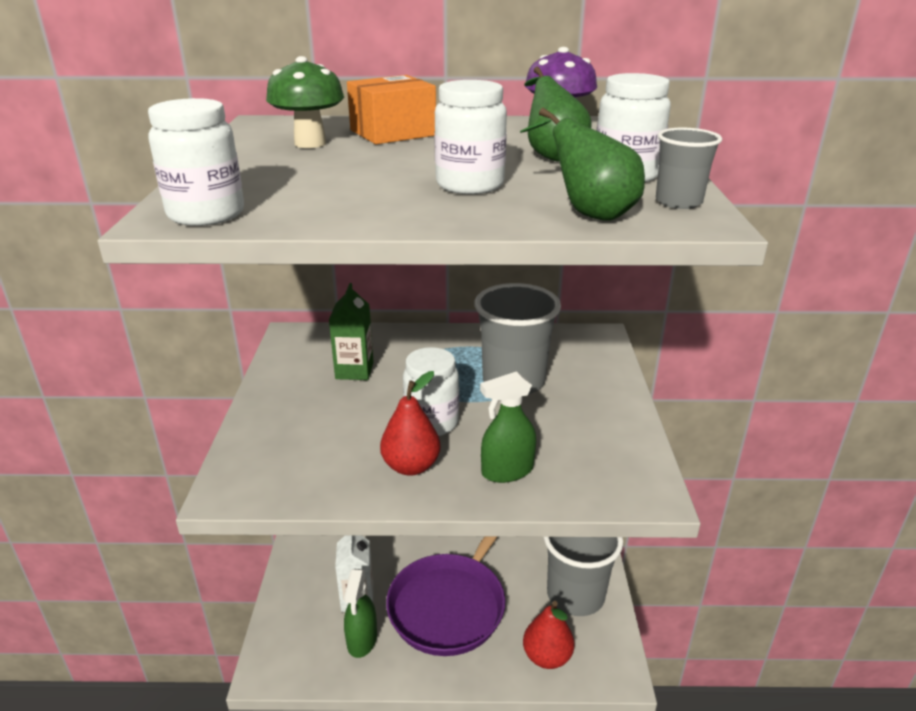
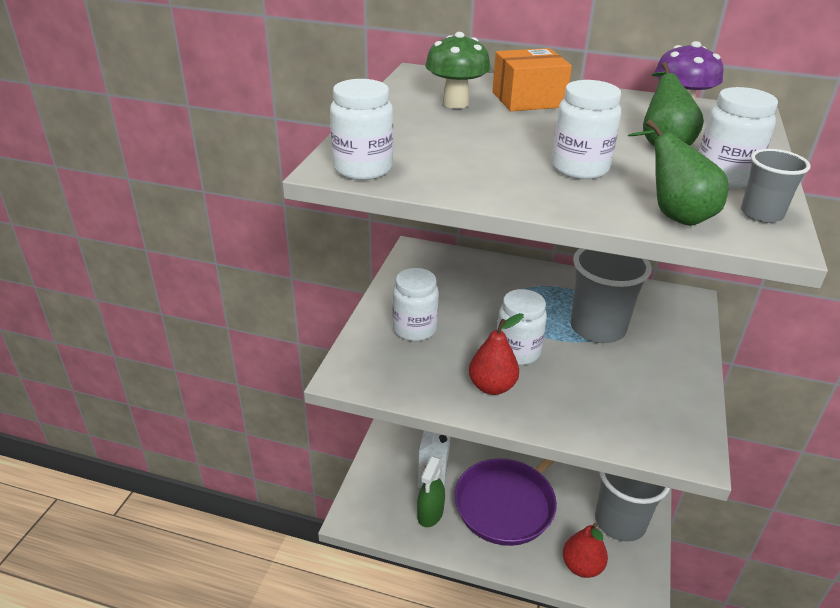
camera: 15 degrees right, 5 degrees up
(306, 420) = (414, 329): none -> white jar
(354, 371) = (462, 293): green carton -> none
(507, 471) = (571, 407): green spray bottle -> none

